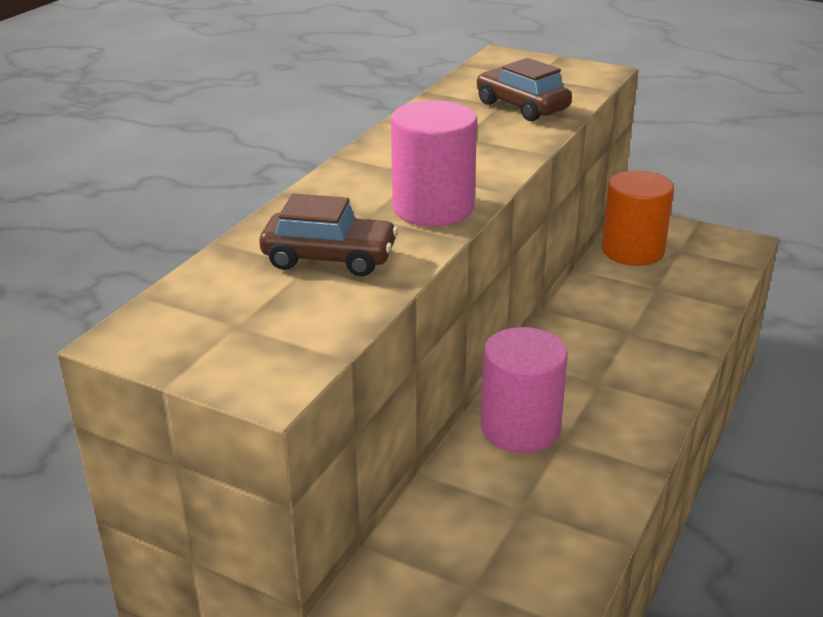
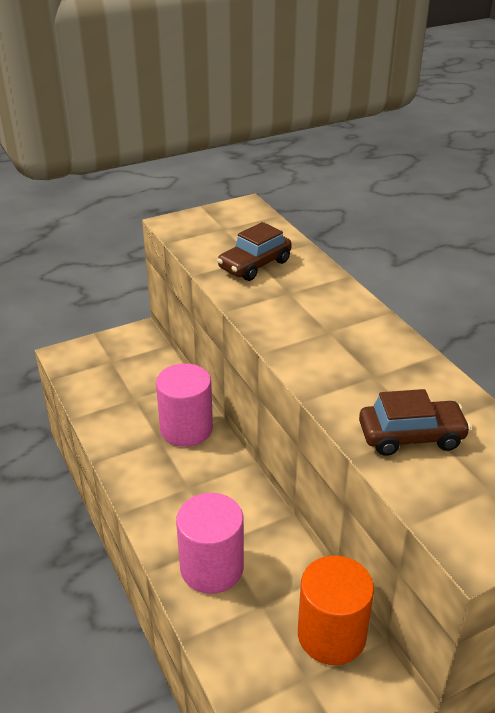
camera: 125 degrees right, 5 degrees up
(433, 208) = (273, 315): pink cylinder -> pink cylinder (212, 568)

